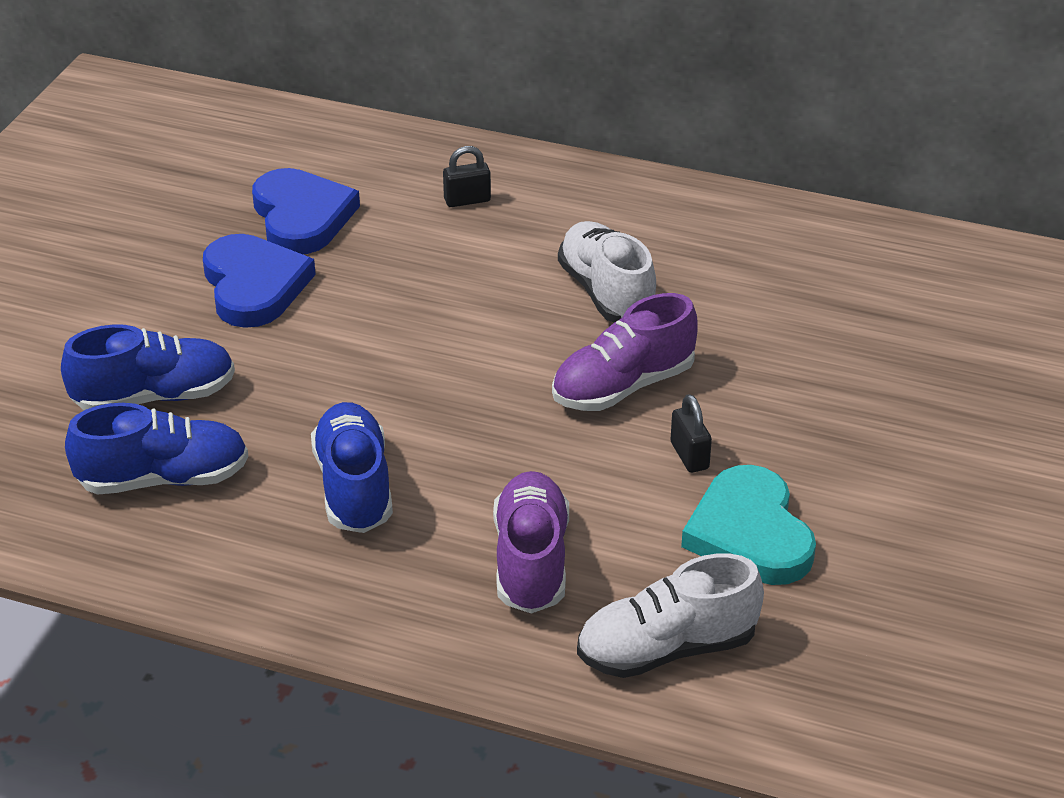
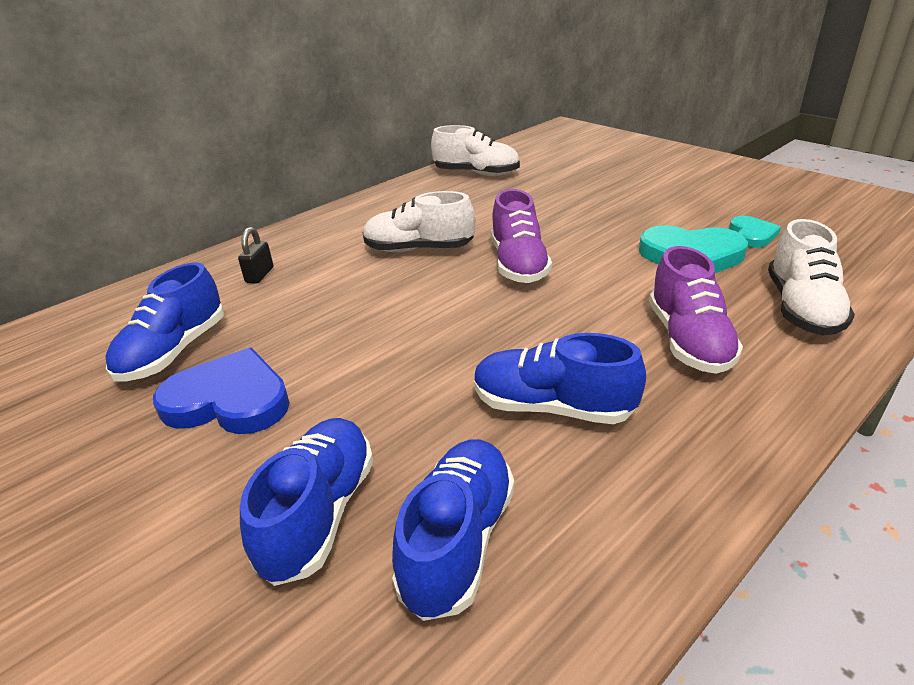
camera: 60 degrees left, 5 degrees down
(302, 217) = (174, 351): blue heart -> blue shoe
(531, 561) = (688, 340): purple shoe -> purple shoe turned 120 degrees counterclockwise
(689, 456) = (604, 258): black padlock -> none
(863, 585) = (752, 235): none -> turquoise heart
(885, 262) = (476, 173): none -> white shoe

